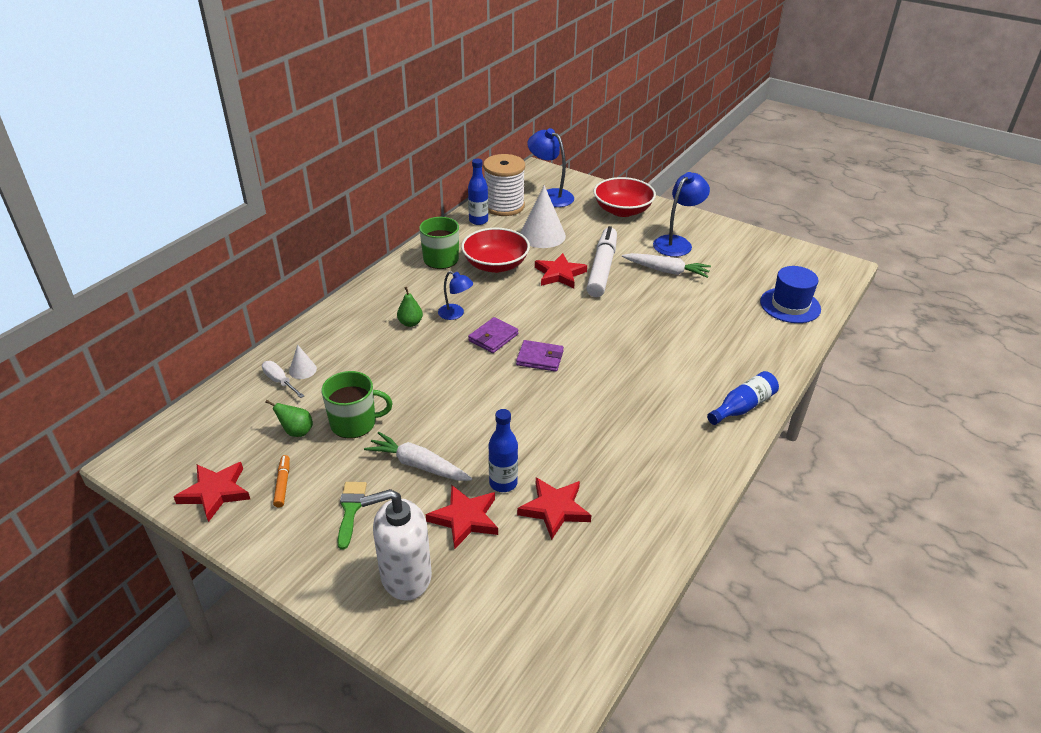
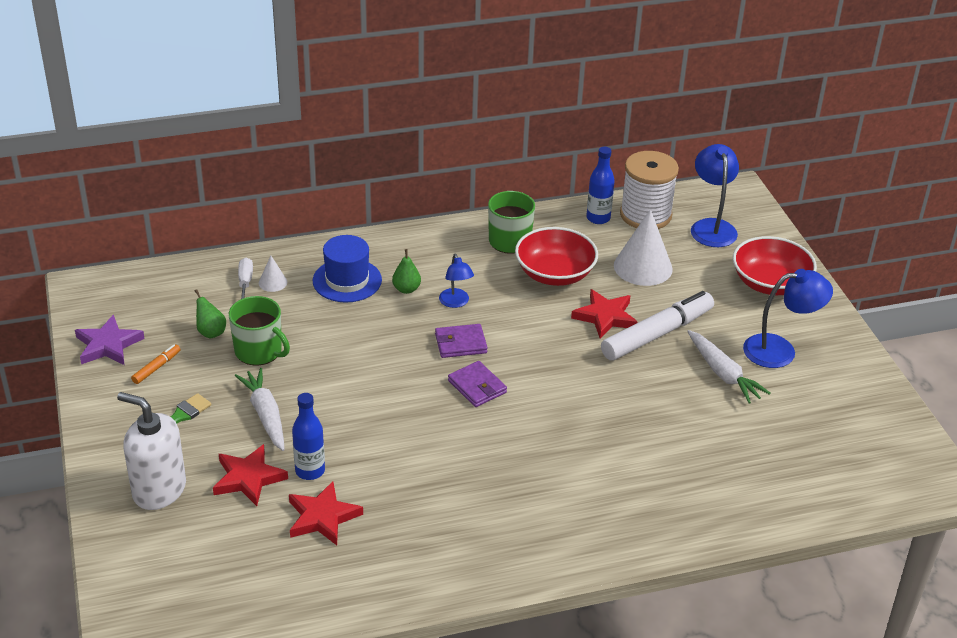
camera: 40 degrees right, 0 degrees up
(215, 492) = (108, 345): red star -> purple star
(742, 407) = (604, 545): blue bottle -> none
(790, 305) = (808, 485): blue hat -> blue hat (347, 280)

